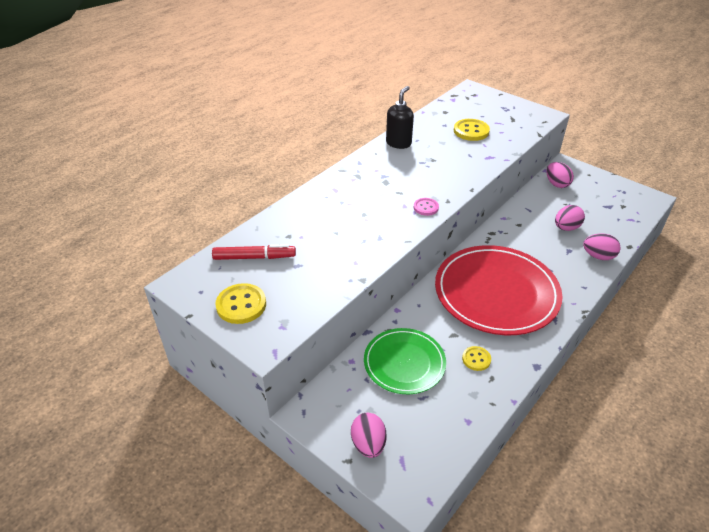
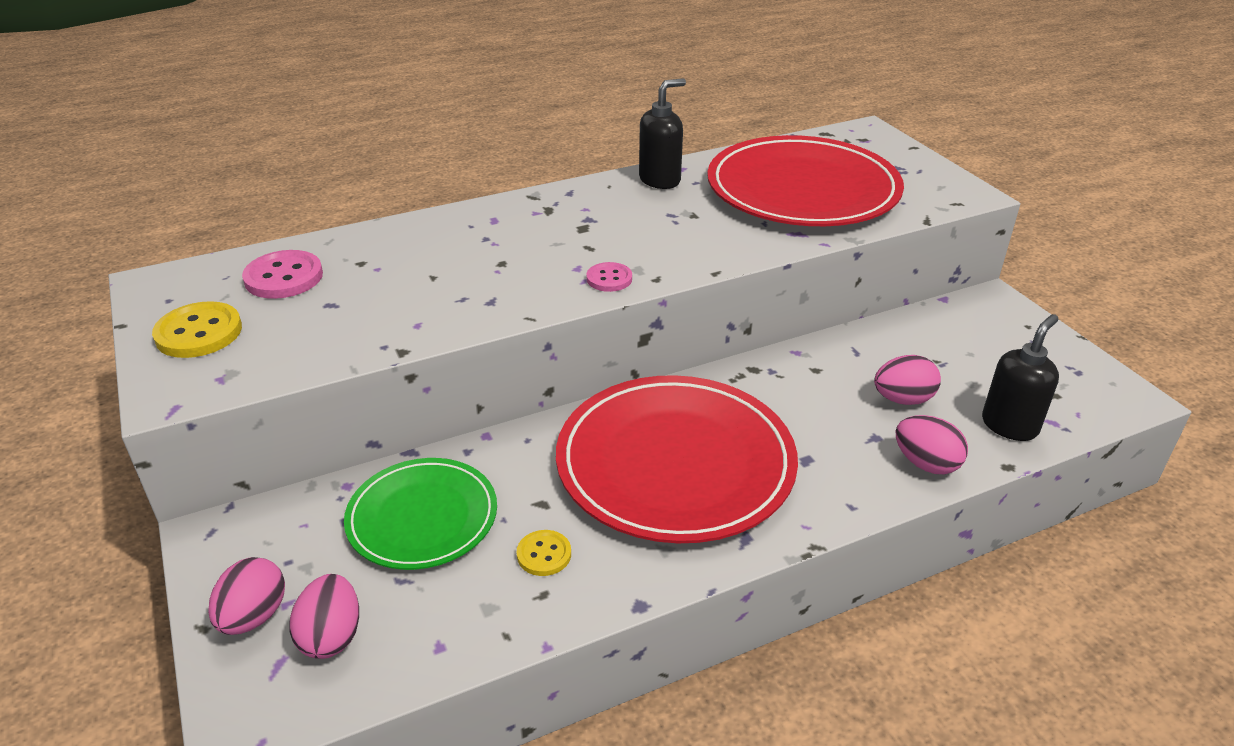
camera: 25 degrees right, 5 degrees down
(254, 257) = (284, 277): red marker -> pink button
(471, 131) = (802, 189): yellow button -> red plate
(556, 184) = (947, 325): pink egg -> pink egg (331, 636)
(616, 226) = (1009, 425): none -> black soap dispenser

